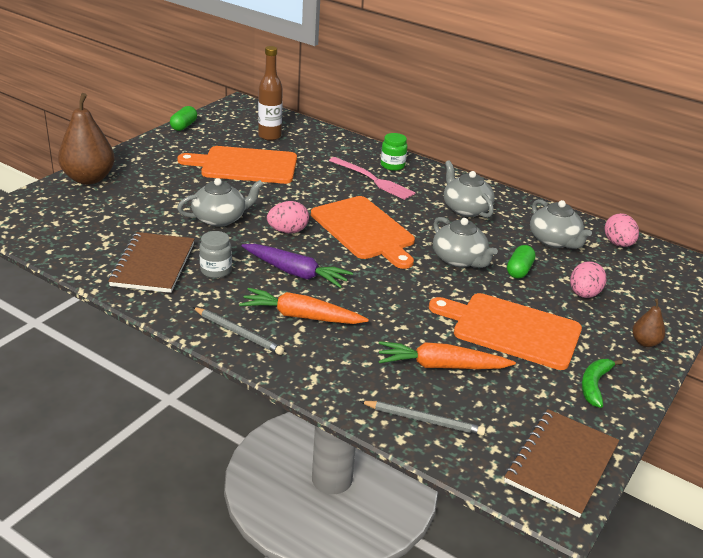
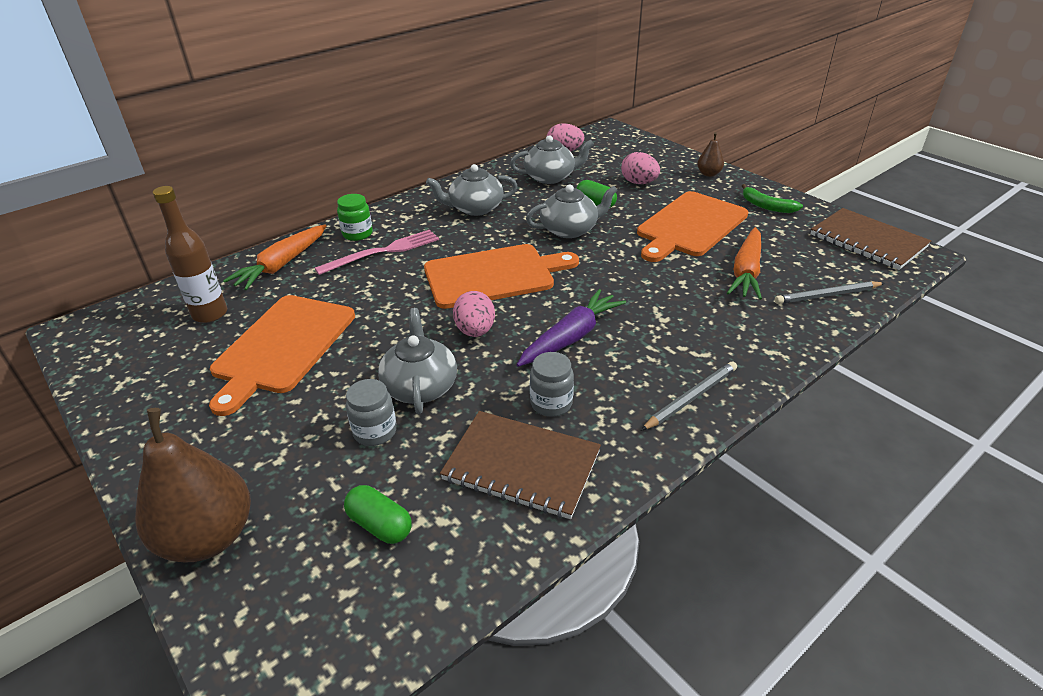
camera: 70 degrees left, 5 degrees up
(174, 210) = (375, 431): none -> grey jar
(184, 126) = (101, 398): green capsule -> green capsule (380, 525)
(301, 316) = (661, 345): orange carrot -> orange carrot (282, 265)
(423, 420) = (827, 295): grey pencil -> grey pencil turned 135 degrees counterclockwise

